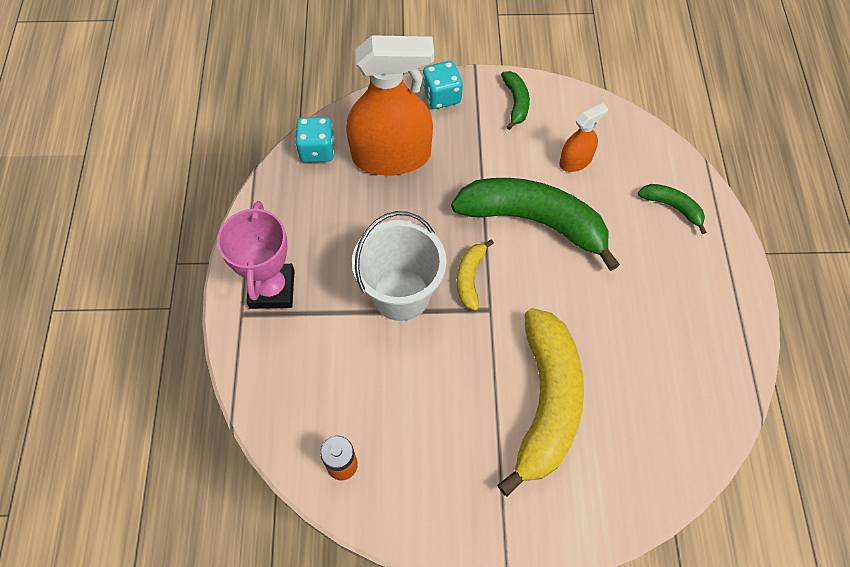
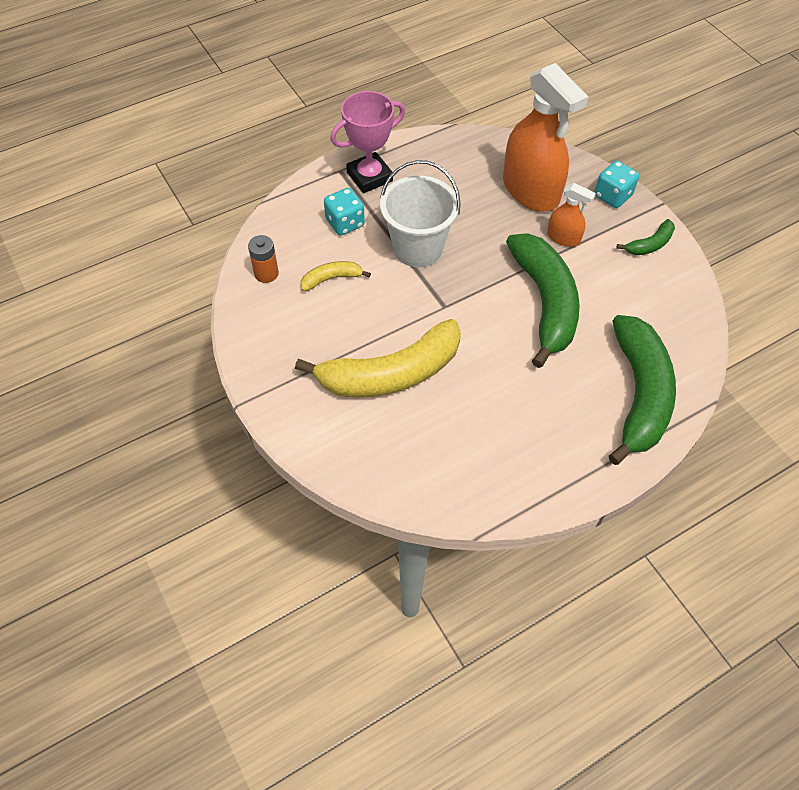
camera: 60 degrees right, 5 degrees down
(317, 150) = (500, 148): turquoise dice -> turquoise dice (345, 223)
(470, 278) = (462, 283): yellow banana -> yellow banana (331, 279)
(575, 161) = (627, 307): orange spray bottle -> orange spray bottle (563, 237)
(672, 207) = (639, 394): green banana -> green banana, size x2.22

